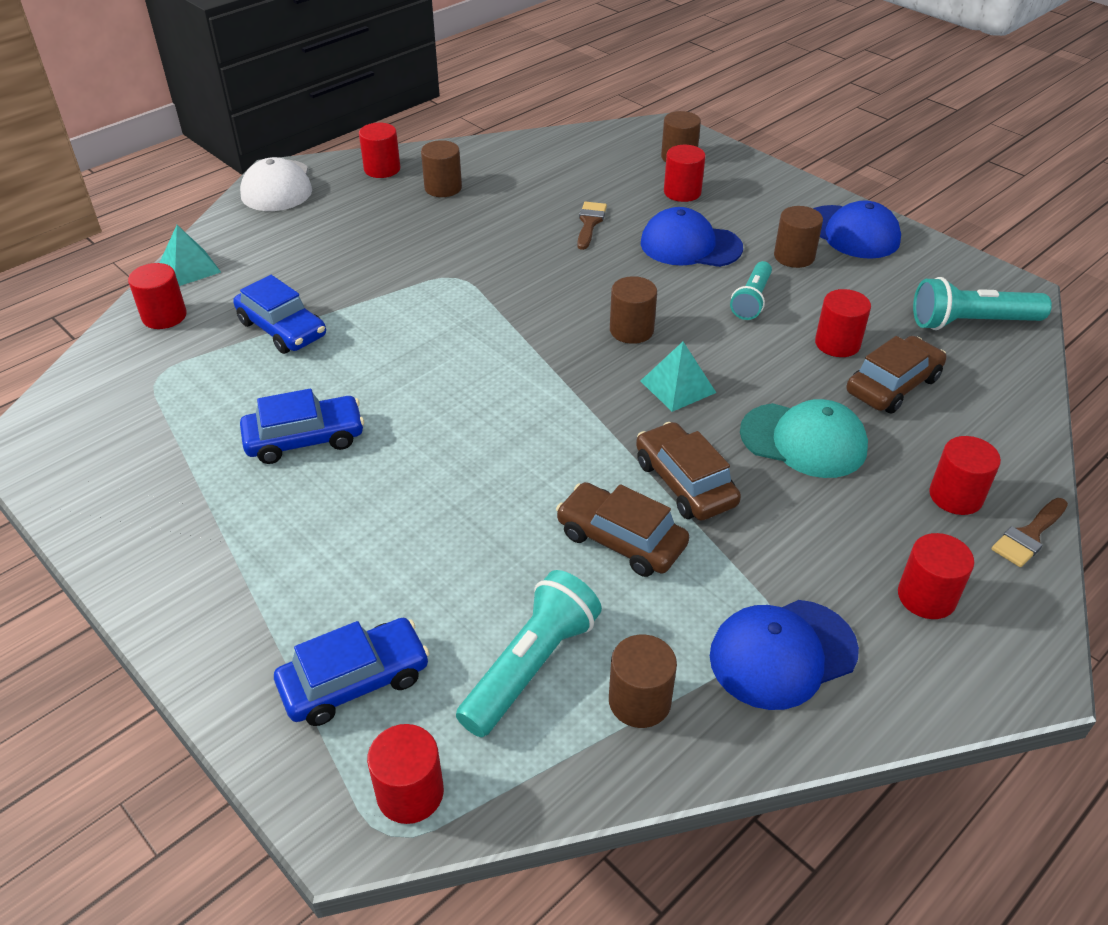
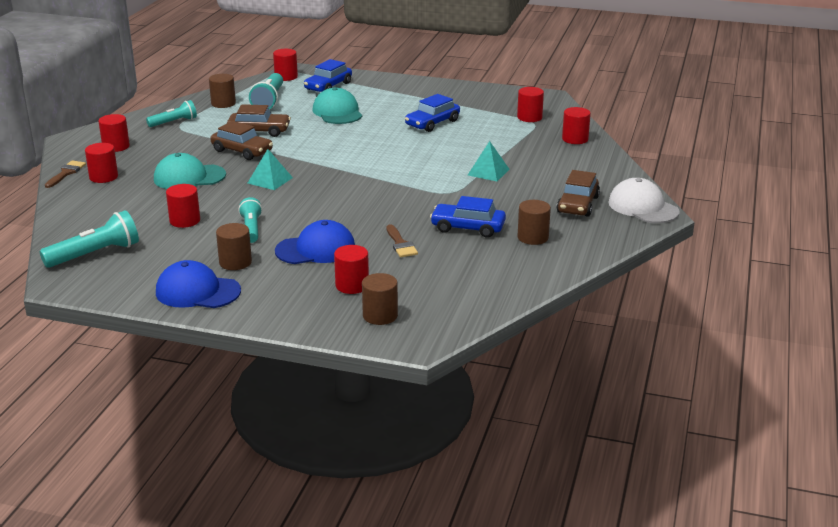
camera: 150 degrees right, 15 degrees down
(189, 268) = (604, 158): turquoise pyramid -> turquoise pyramid (488, 172)
(282, 329) = (507, 150): blue car -> blue car (468, 228)
(382, 169) = (595, 237): red cylinder -> red cylinder (529, 117)
(428, 549) = (337, 112): none -> turquoise cap
(631, 330) = (316, 196): brown cylinder -> none
(782, 654) = (174, 122): blue cap -> turquoise flashlight
(893, 385) = (144, 210): brown car -> brown car (578, 204)

